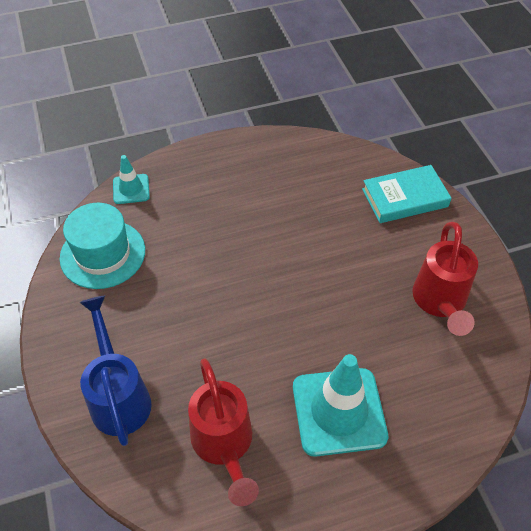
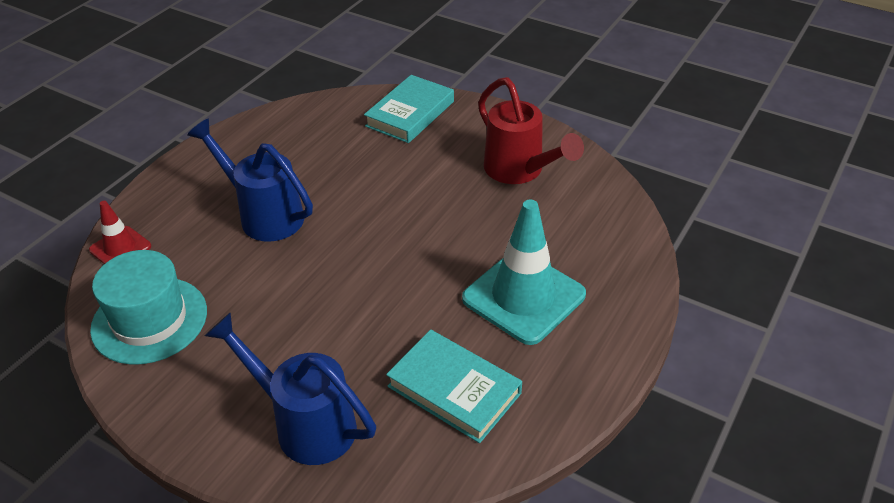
camera: 40 degrees left, 10 degrees down
(131, 189) = (120, 248): turquoise traffic cone -> red traffic cone
(224, 446) = (454, 389): red watering can -> turquoise book
(231, 220) = (263, 214): none -> blue watering can

